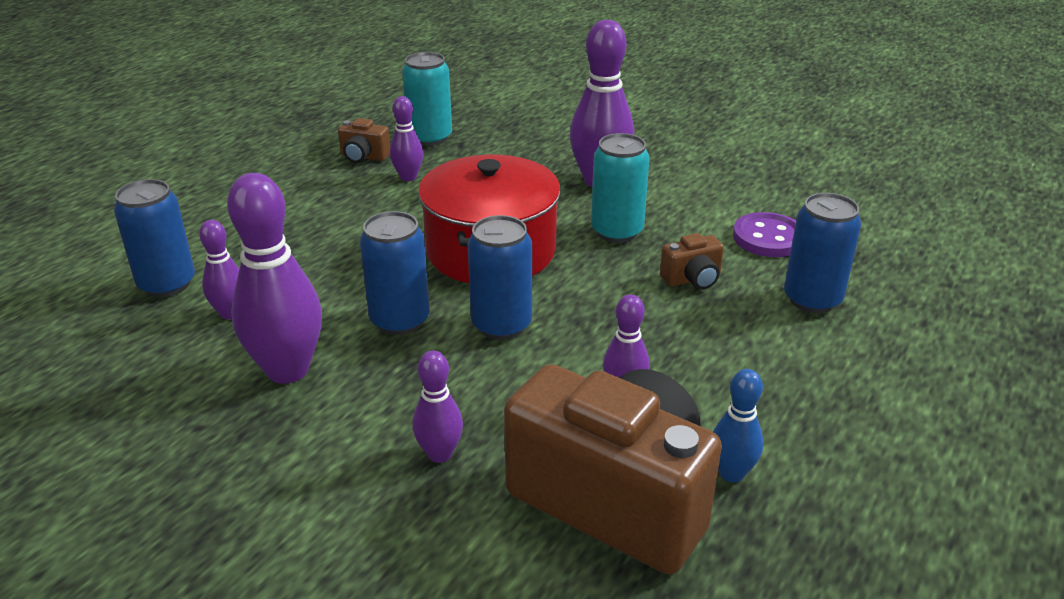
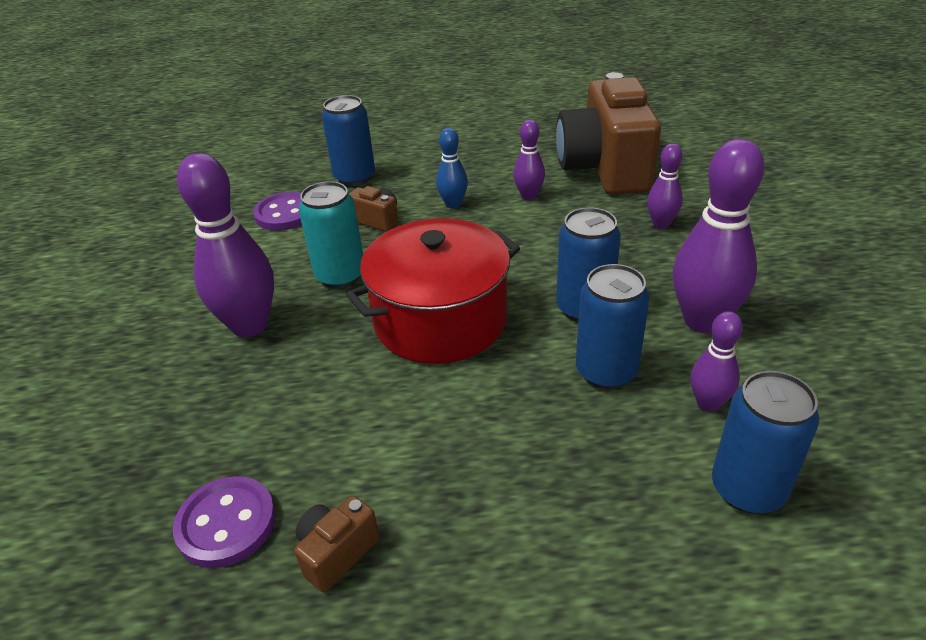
camera: 125 degrees left, 5 degrees up
(363, 157) = (337, 553): brown camera -> brown camera turned 120 degrees counterclockwise
(408, 177) = (355, 466): purple bowling pin -> none
(430, 137) = (226, 524): turquoise can -> purple button
(501, 325) = (526, 264): blue can -> blue can (606, 371)
(731, 473) = (543, 151): blue bowling pin -> blue bowling pin (453, 204)

